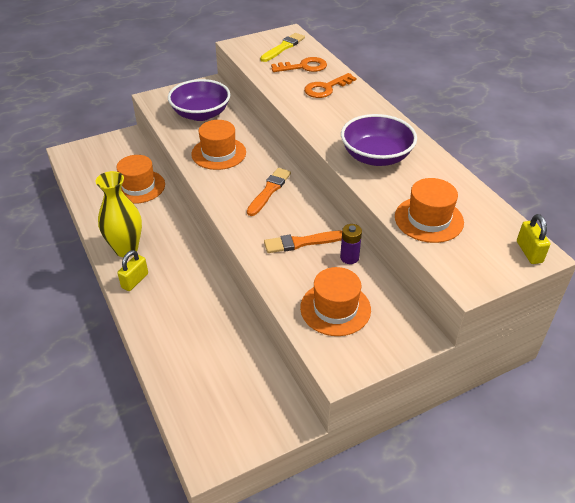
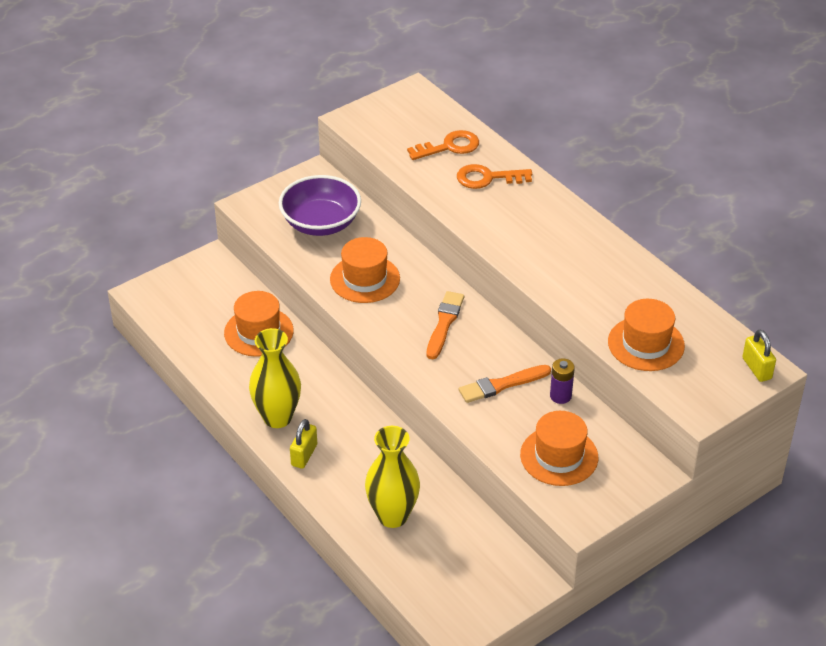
camera: 10 degrees left, 0 degrees up
(187, 341) = (392, 516): none -> yellow vase
(283, 47) = (413, 117): yellow brush -> none
(326, 88) = (487, 178): orange key -> orange key turned 45 degrees clockwise
(376, 157) = (571, 271): purple bowl -> none

